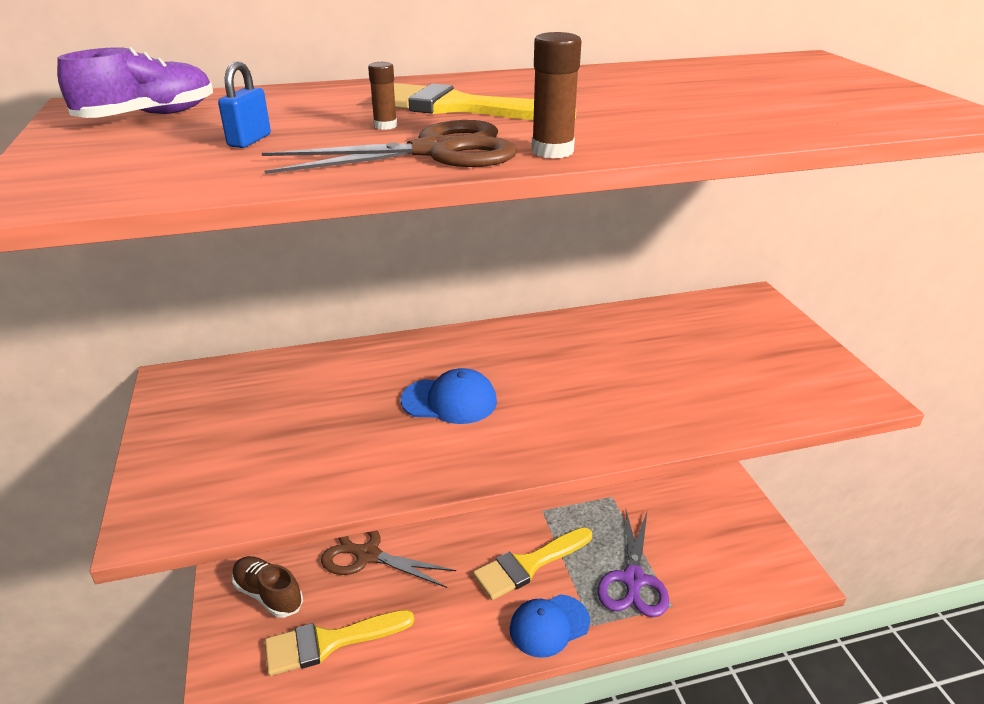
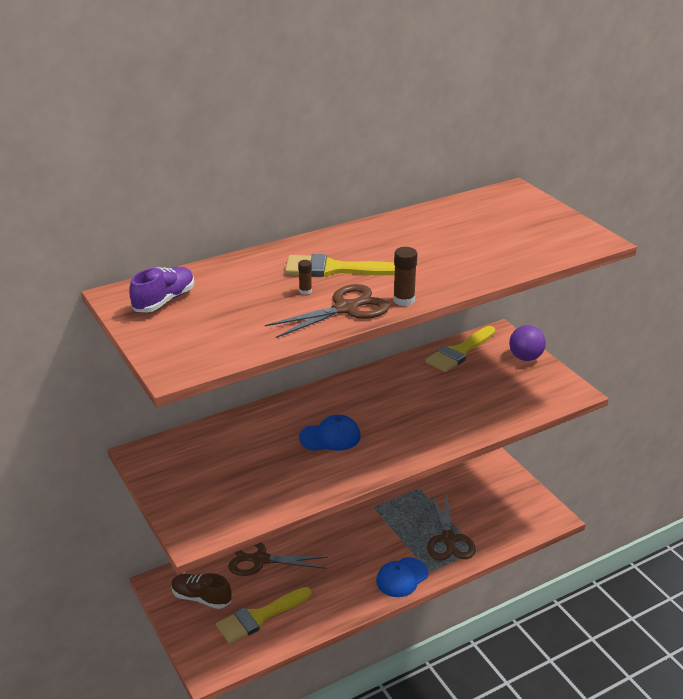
camera: 15 degrees left, 0 degrees up
(249, 140) = (242, 313): blue padlock -> none
(528, 565) = (375, 544): yellow brush -> yellow brush (459, 352)
(633, 580) = (449, 540): purple scissors -> brown scissors
(789, 334) = (525, 357): none -> purple ball

